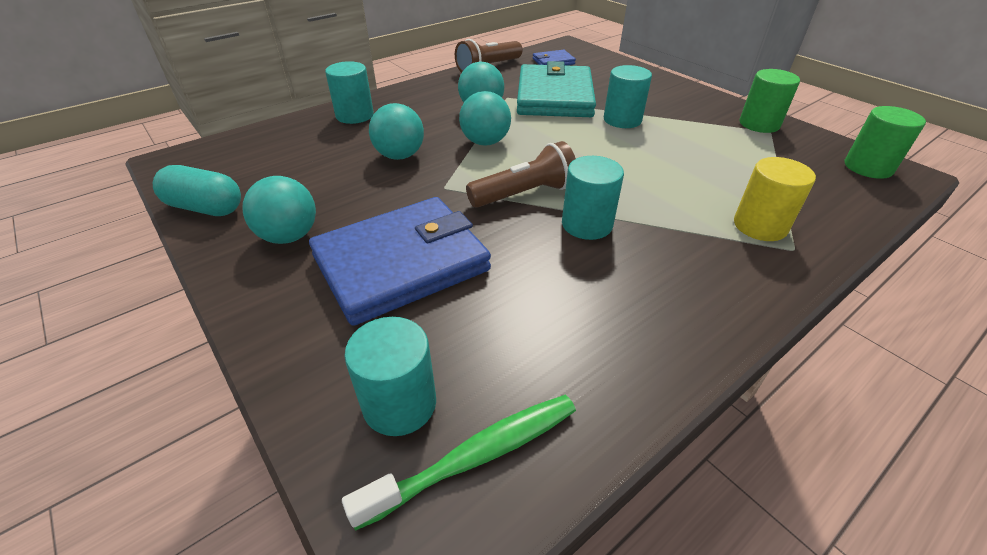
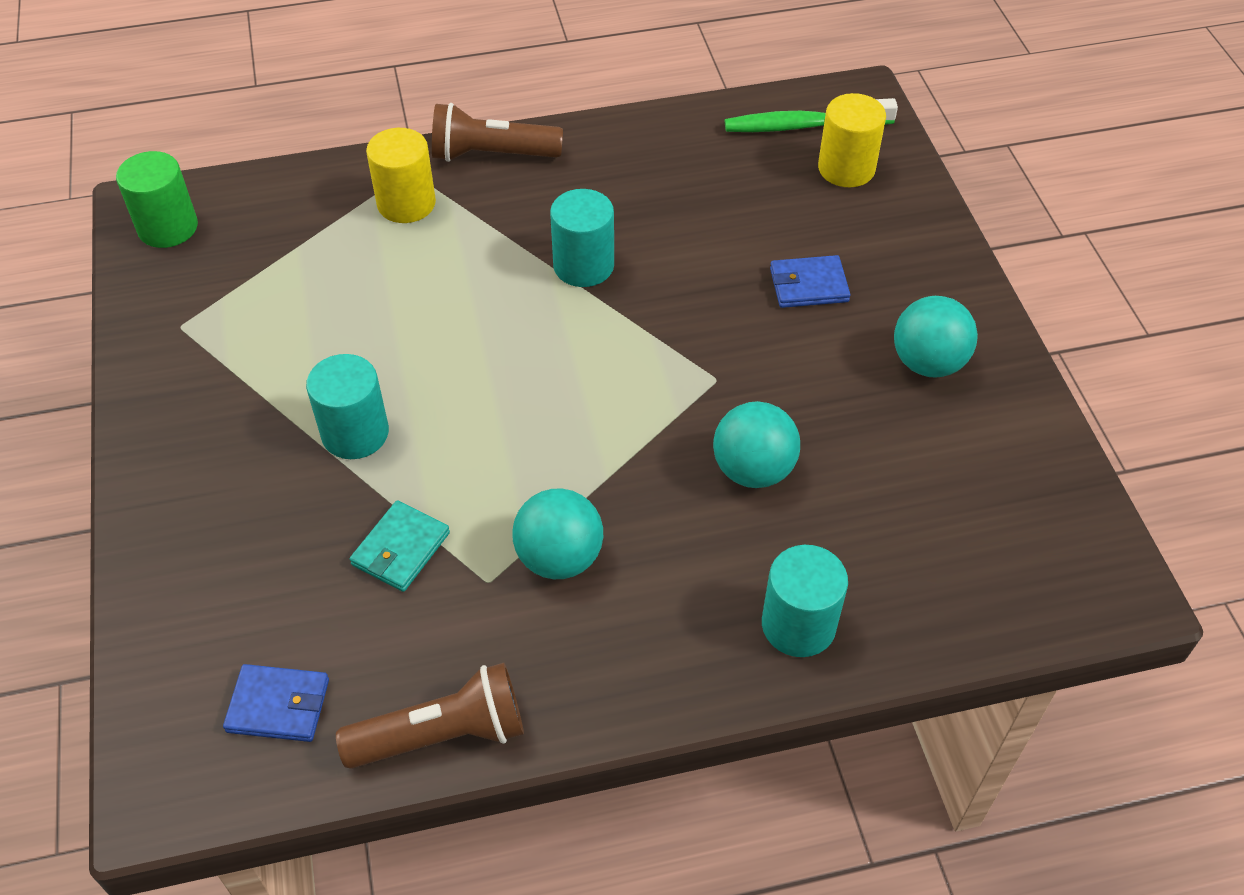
camera: 155 degrees left, 10 degrees up
(205, 208) = (1040, 450): turquoise capsule -> none
(400, 404) = (846, 168): turquoise cylinder -> yellow cylinder
(401, 263) = (809, 285): blue wallet -> blue wallet, size x0.44
(485, 142) = (609, 456): turquoise ball -> none
(524, 194) = (621, 332): brown flashlight -> brown flashlight (492, 155)
(554, 96) = (401, 549): turquoise wallet -> turquoise wallet, size x0.44
(759, 124) = (171, 346): green cylinder -> none

